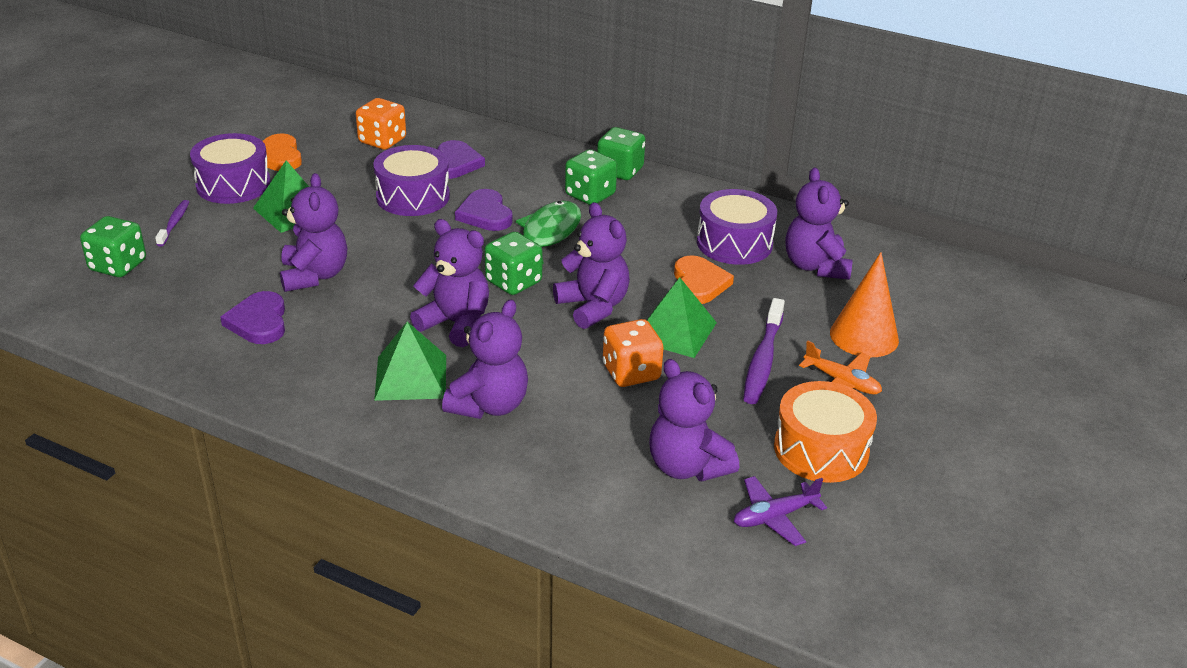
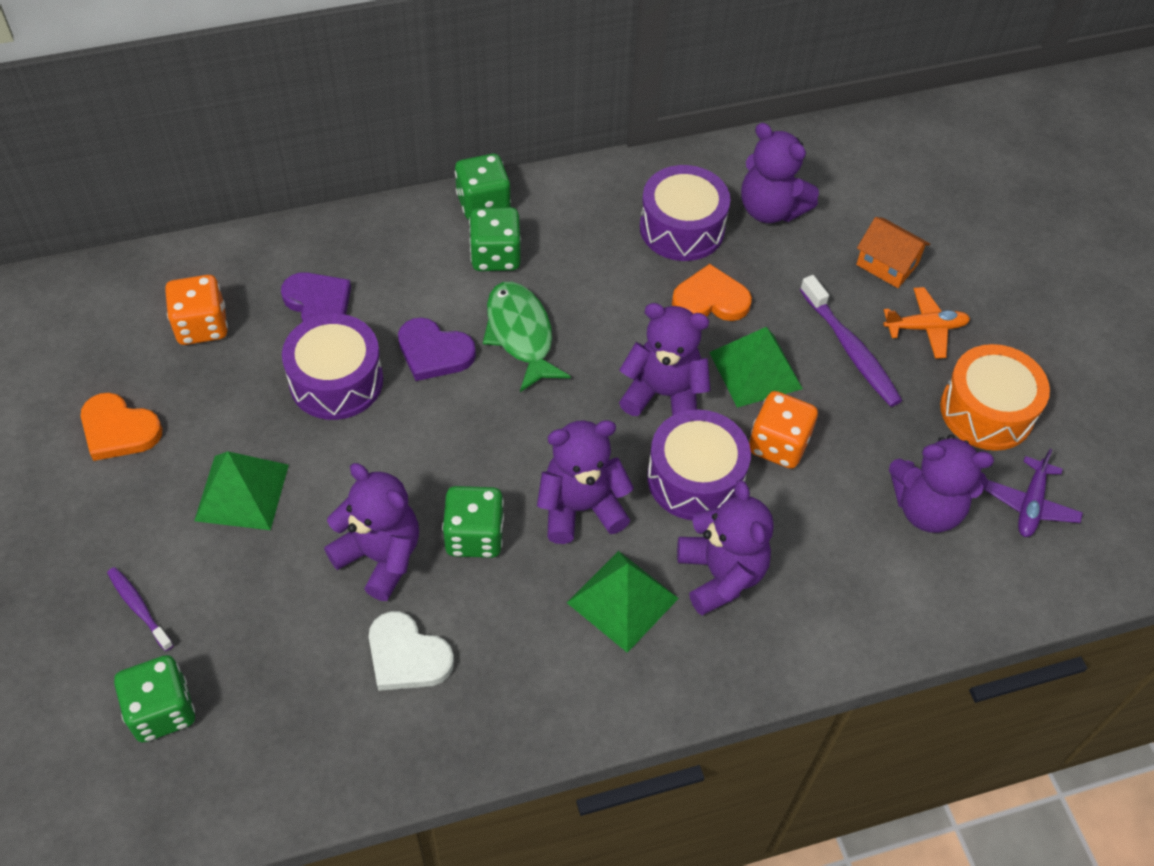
camera: 45 degrees left, 20 degrees up
(233, 185) = (126, 506): purple drum -> purple drum (695, 478)
(259, 322) = (407, 656): purple heart -> white heart
(513, 282) = (565, 418): green dice -> green dice (474, 536)
(699, 283) = (710, 299): orange heart -> orange heart turned 45 degrees counterclockwise
(864, 336) = (887, 264): orange cone -> orange house

